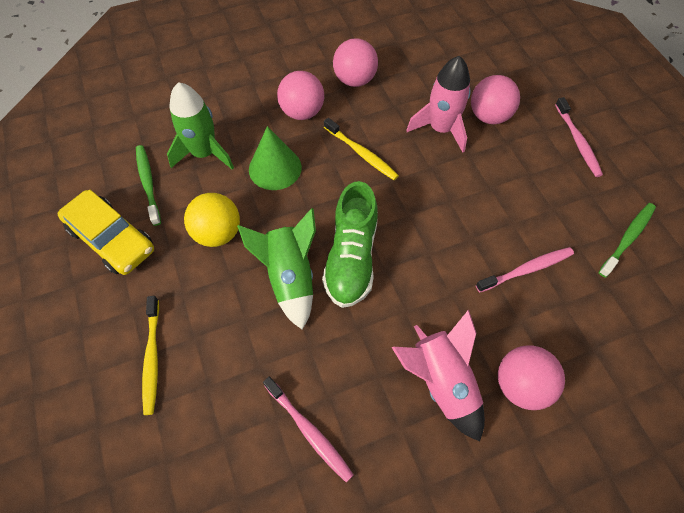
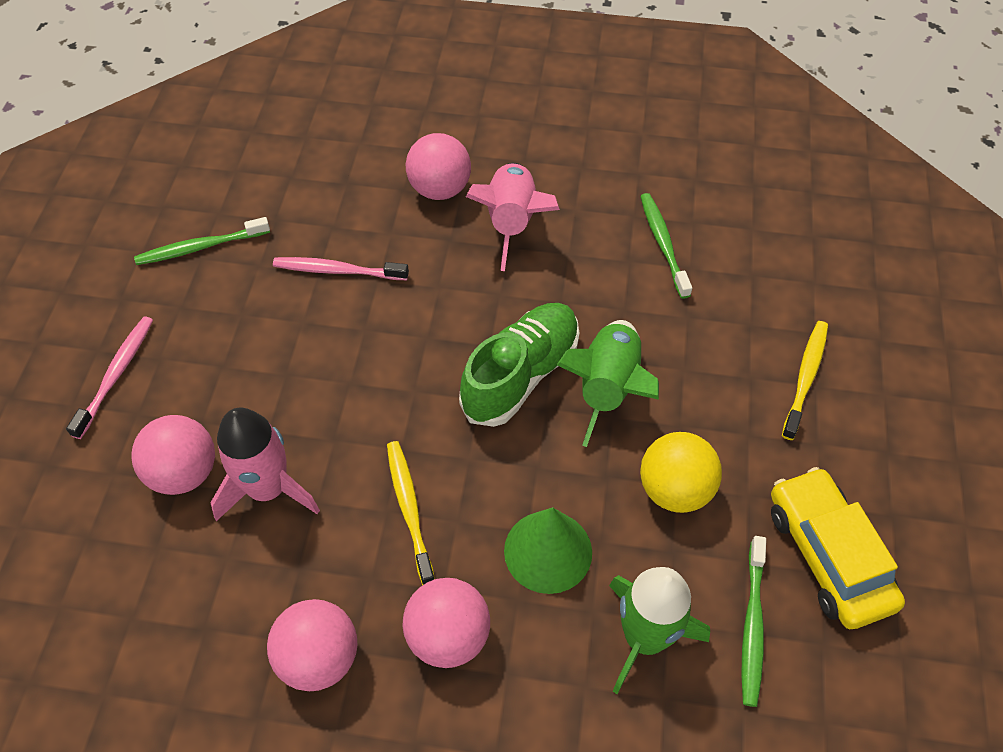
camera: 150 degrees left, 5 degrees down
(308, 431) = (663, 244): pink toothbrush -> green toothbrush

